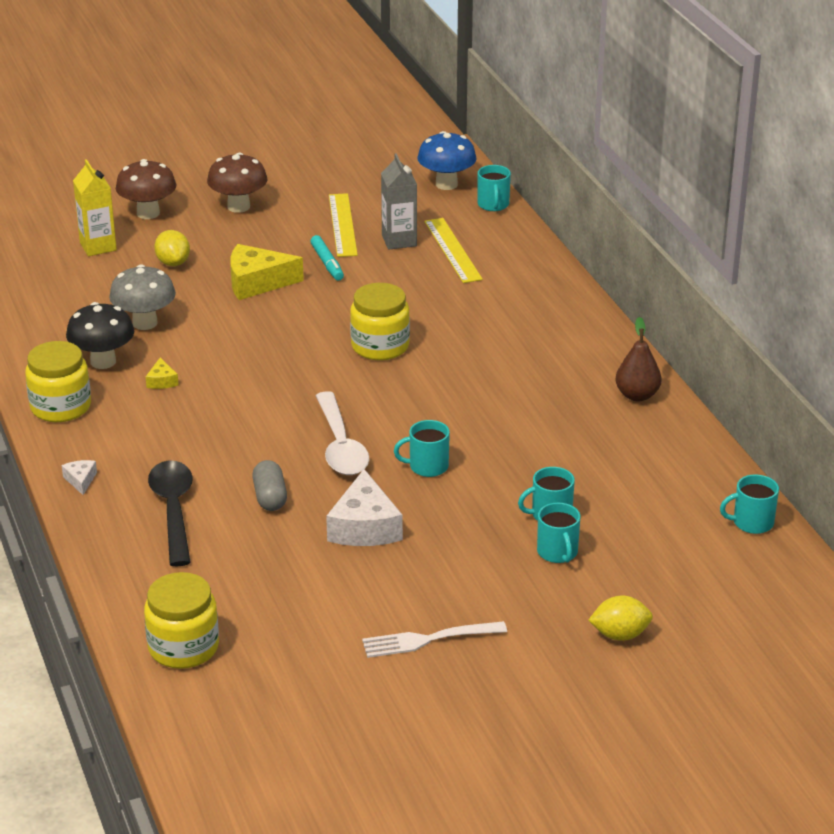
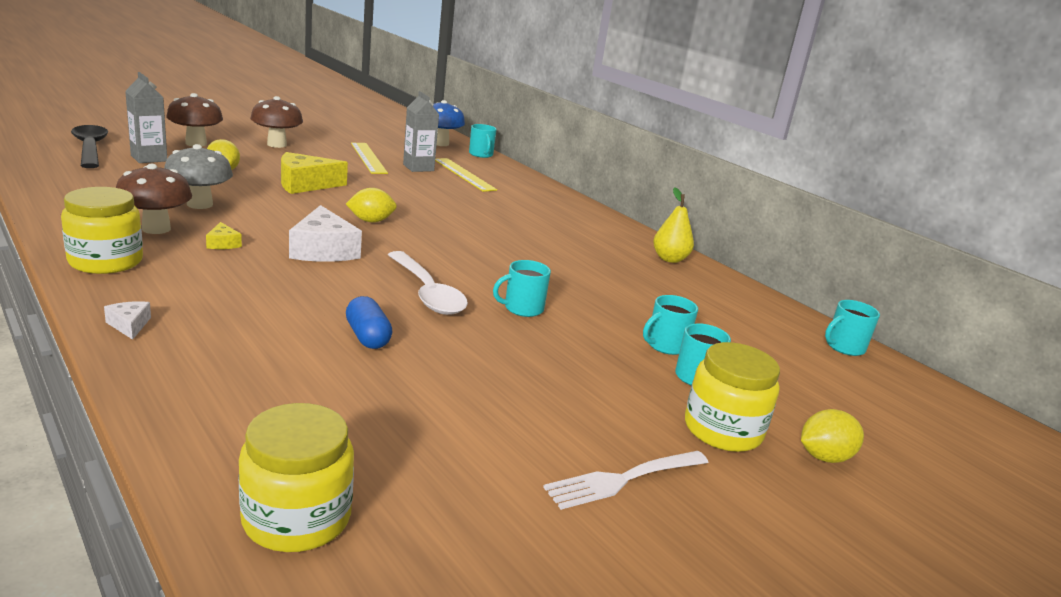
camera: 20 degrees left, 10 degrees down
(98, 246) = (149, 158): yellow carton -> grey carton
(103, 361) = (156, 229): black mushroom -> brown mushroom
(173, 511) = (253, 352): black spoon -> black spoon (90, 148)
(270, 497) = (367, 337): grey capsule -> blue capsule
(314, 342) = (371, 221): none -> yellow lemon
(327, 263) = (364, 176): turquoise marker -> none
(364, 527) = (485, 361): white cheese -> white cheese (323, 250)
(380, 346) = (432, 225): yellow jar -> yellow jar (722, 430)
(637, 395) = (669, 259): brown pear -> yellow pear

